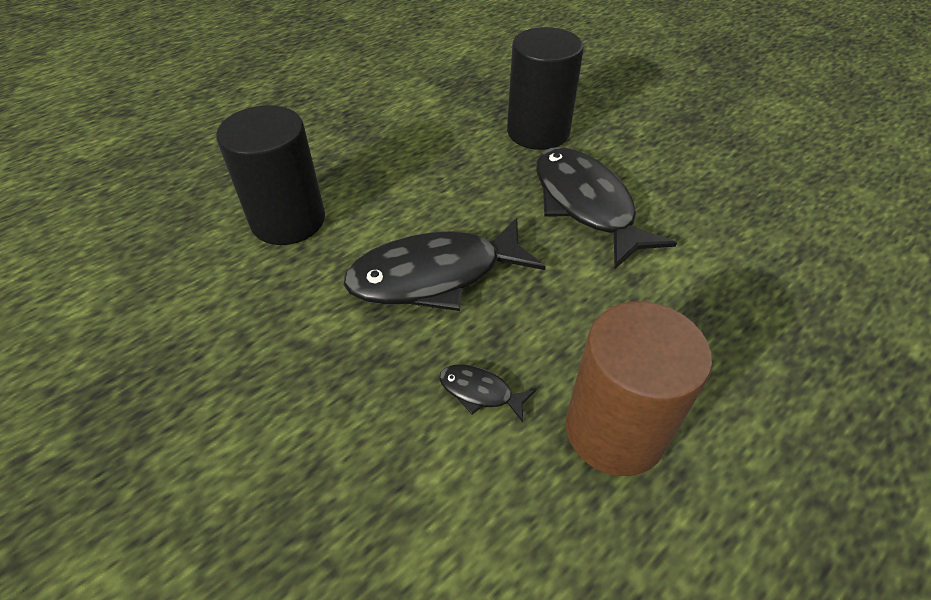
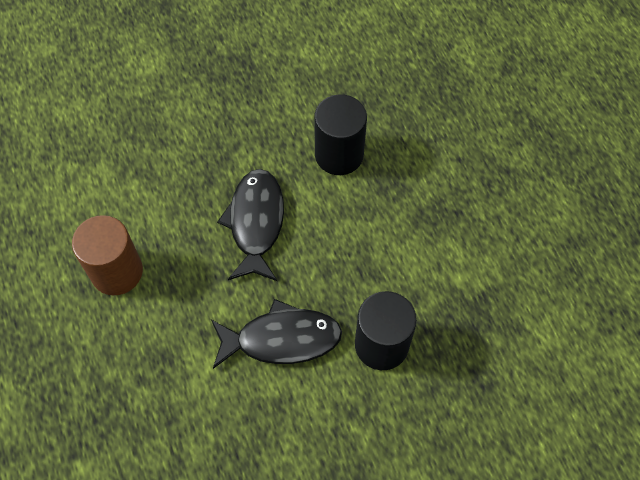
camera: 110 degrees right, 15 degrees up
(480, 392) = (167, 220): black fish -> none

